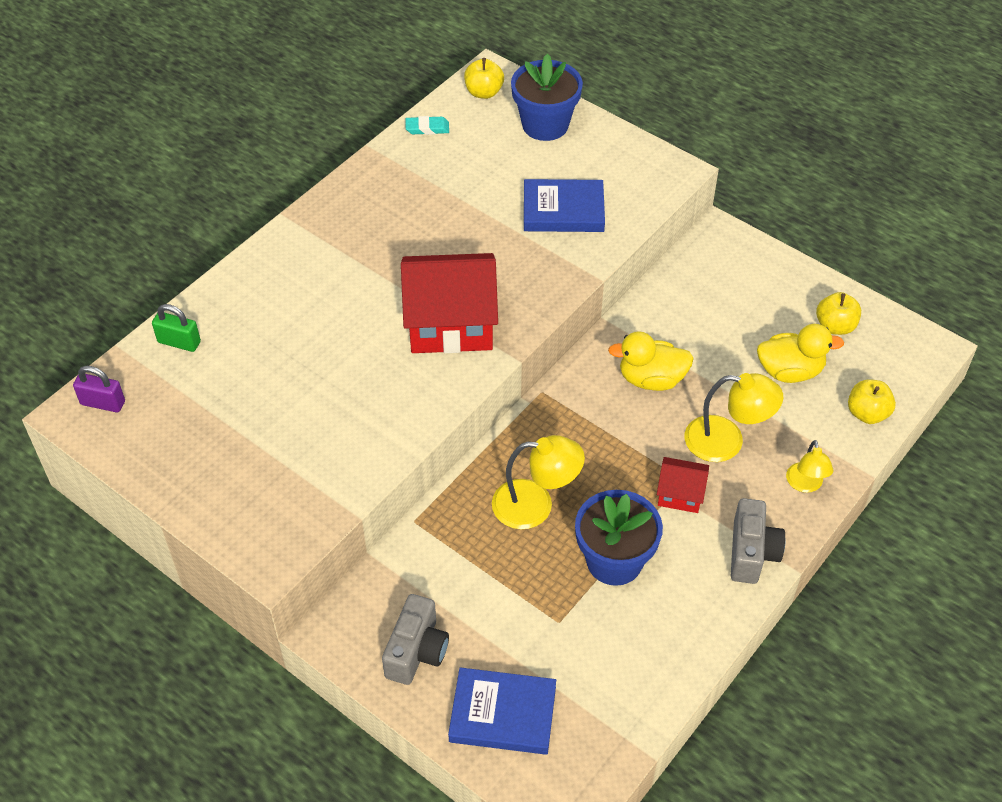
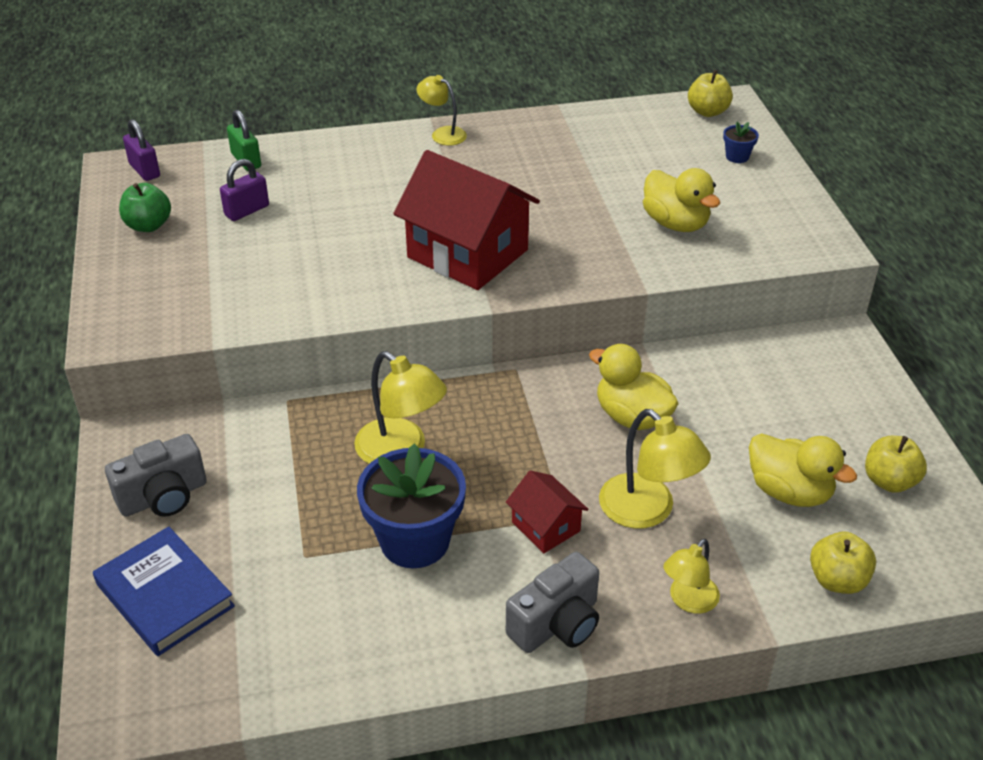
camera: 40 degrees right, 10 degrees down
(175, 451) = (148, 225): none -> green apple
(239, 388) = (247, 210): none -> purple padlock
(309, 224) = (442, 134): none -> yellow lamp
(427, 128) = (624, 115): turquoise eraser -> none
(545, 125) = (737, 157): blue flower pot -> blue flower pot, size x0.44
(563, 210) = (675, 223): blue book -> yellow duck

